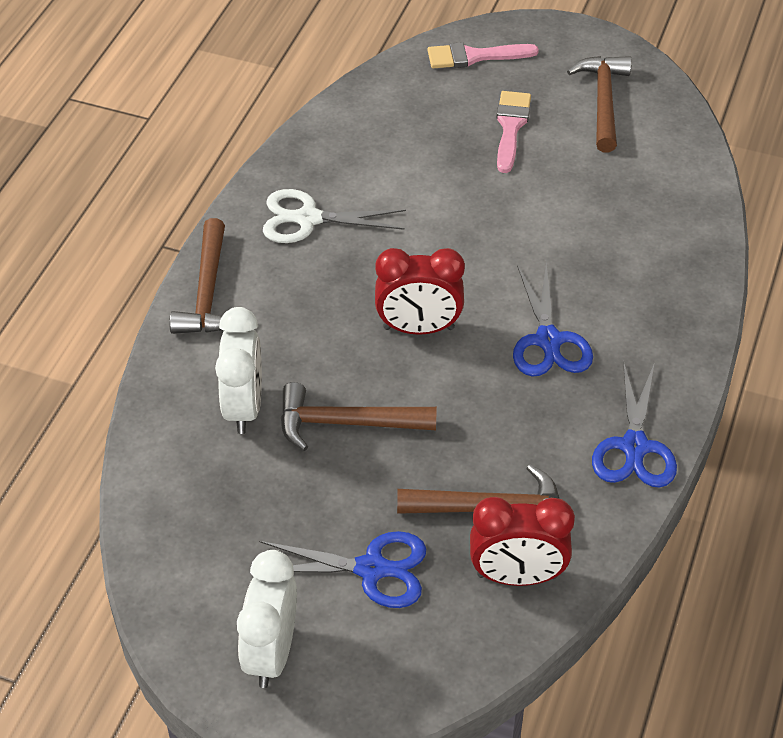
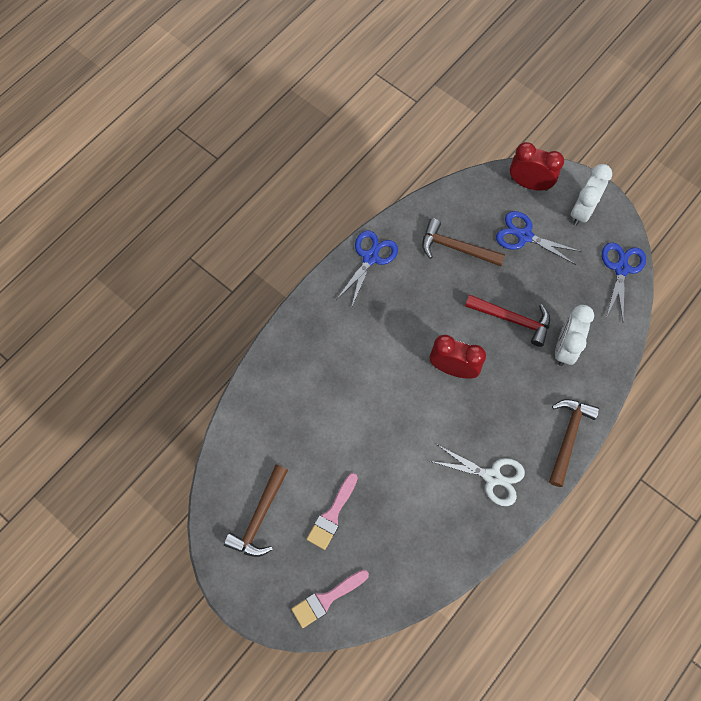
camera: 160 degrees left, 20 degrees up
(346, 423) = (512, 319): brown hammer -> red hammer
(474, 56) = (326, 599): pink brush -> pink brush turned 135 degrees clockwise
(517, 576) = (457, 211): red clock -> red clock (529, 184)
(548, 341) = (384, 335): blue scissors -> blue scissors (621, 268)

